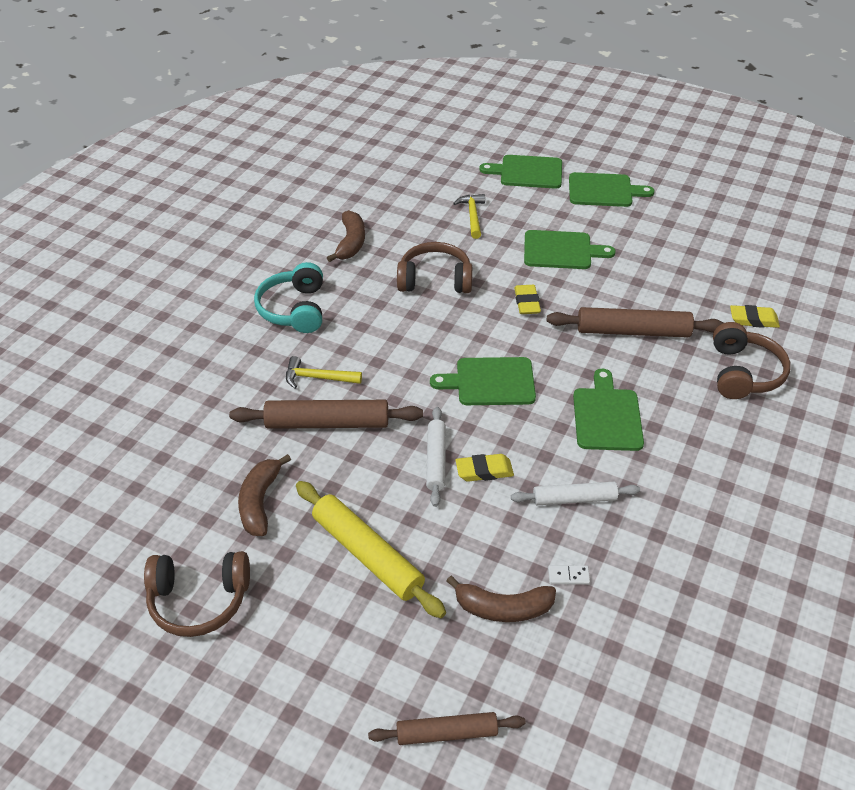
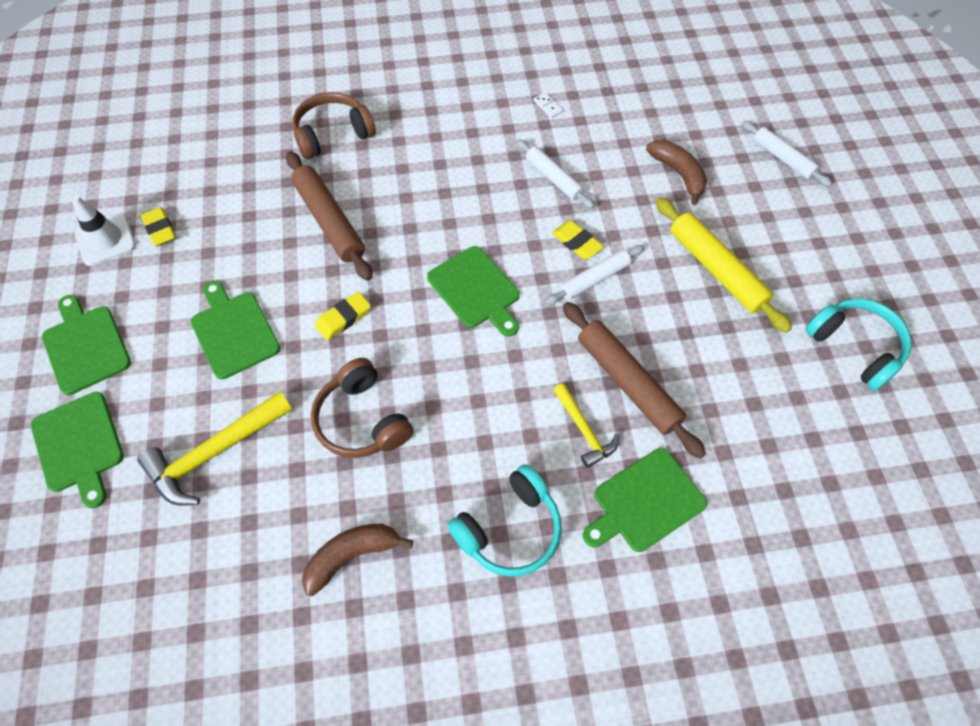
camera: 125 degrees left, 15 degrees up
(199, 600) = (855, 347): brown headphones -> turquoise headphones
(260, 502) = (746, 372): brown banana -> none
(367, 554) = (716, 270): yellow rolling pin -> yellow rolling pin turned 45 degrees counterclockwise
(447, 733) = (782, 158): brown rolling pin -> white rolling pin
(472, 216) = (214, 453): yellow hammer -> yellow hammer, size x1.66
(568, 576) = (621, 153): white domino -> white domino (547, 106)
(607, 416) = (451, 195): green cutting board -> green cutting board (645, 502)
(699, 220) = (105, 240): none -> white traffic cone
(753, 320) = (255, 149): yellow eraser -> yellow eraser (160, 229)

